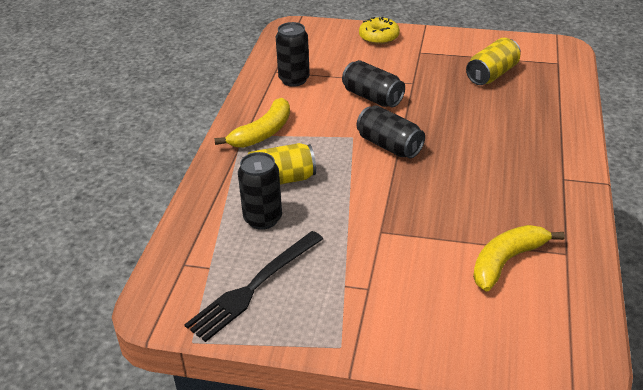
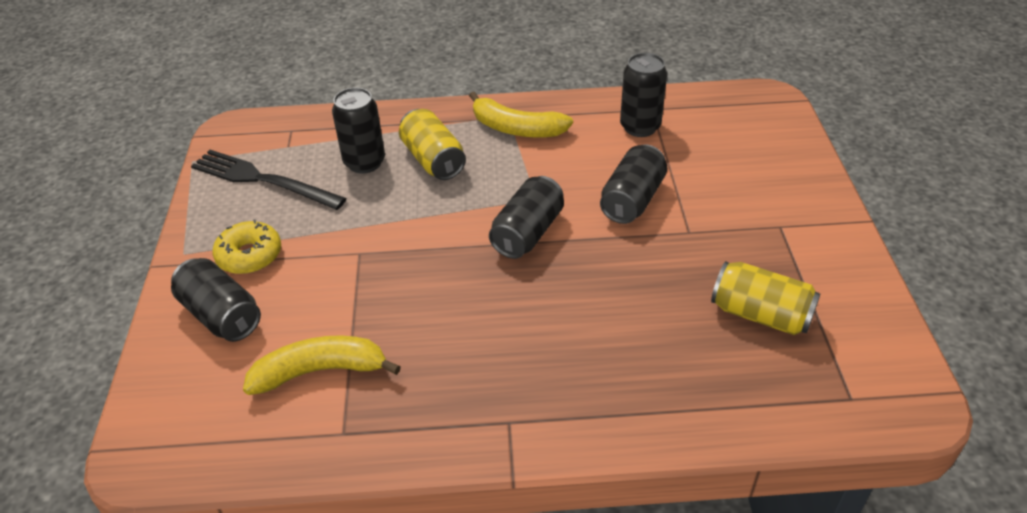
camera: 75 degrees right, 5 degrees up
(379, 37) = (796, 179): yellow donut -> yellow donut (249, 255)
(432, 319) = (221, 315): none -> black can
(506, 261) = (320, 371): yellow banana -> yellow banana turned 45 degrees counterclockwise

